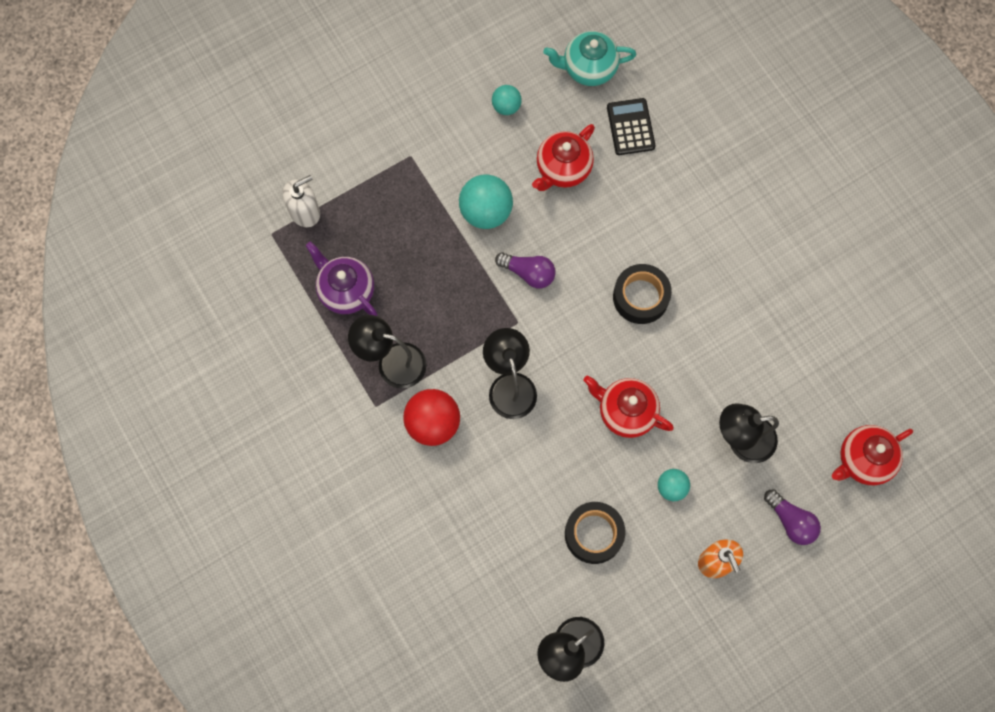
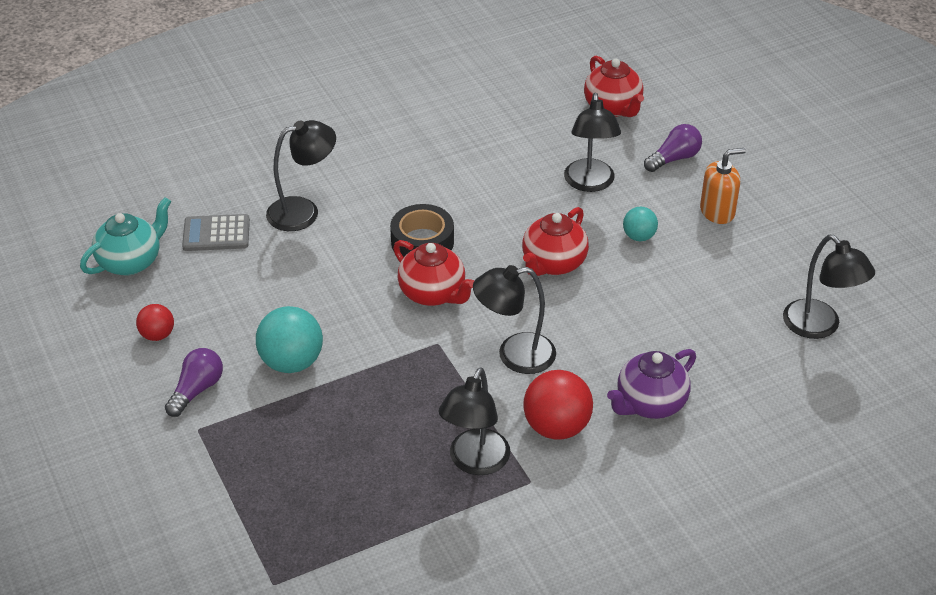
camera: 85 degrees left, 30 degrees down
(305, 212) = (249, 544): white soap dispenser -> none
(345, 290) = (371, 505): purple teapot -> purple teapot (650, 404)
(506, 106) = (157, 335): turquoise ball -> red ball
(528, 273) = (378, 330): purple light bulb -> purple light bulb (197, 390)
(563, 169) = (253, 292): red teapot -> red teapot (433, 293)
(588, 68) = (131, 261): turquoise teapot -> turquoise teapot turned 135 degrees counterclockwise
(594, 534) = (690, 299): black tape -> none
(630, 127) = (216, 234): black calculator -> grey calculator
(668, 192) = (303, 211): none -> black lamp

